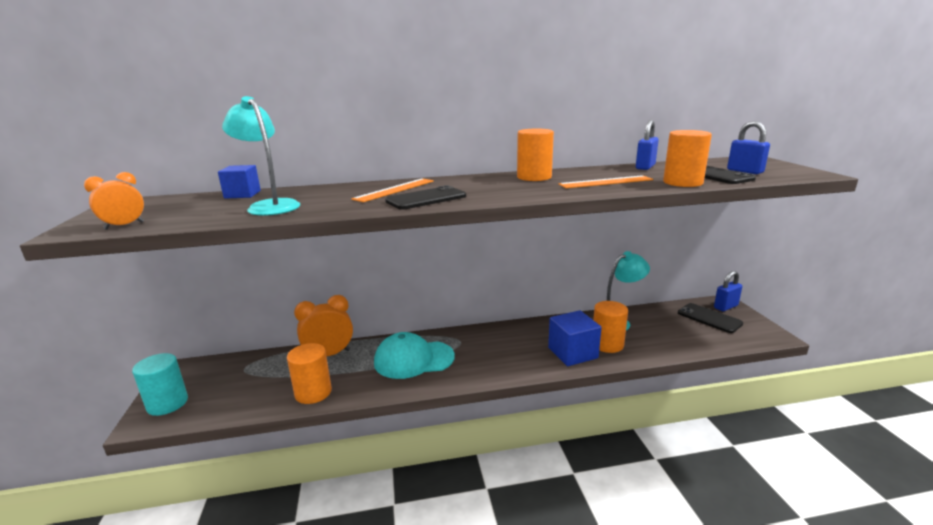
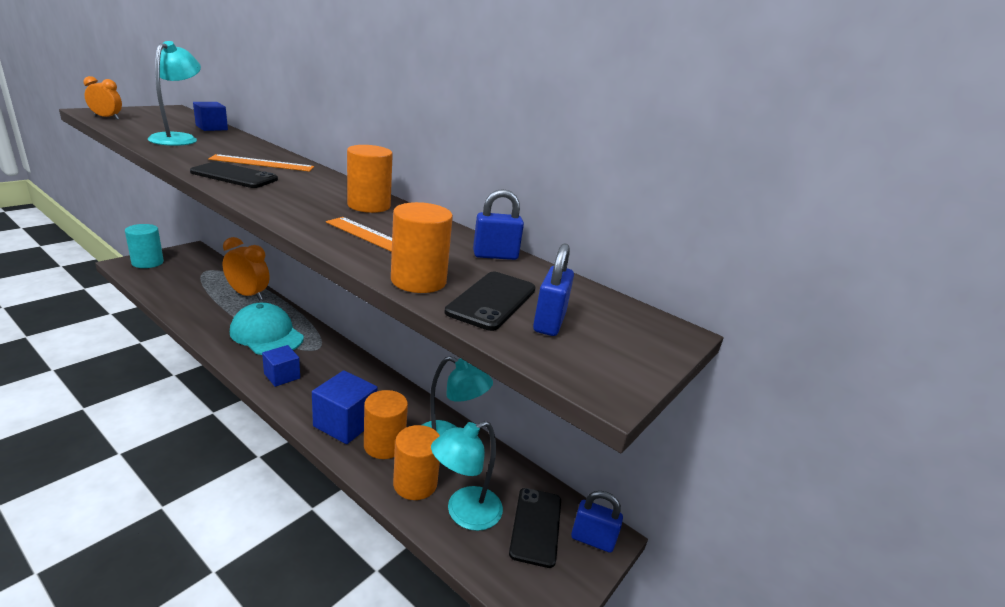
camera: 45 degrees right, 5 degrees up
(313, 392) = (188, 307): orange cylinder -> orange cylinder (415, 483)
(487, 365) = (282, 376): none -> blue cube
(689, 336) = (464, 513): none -> turquoise lamp

